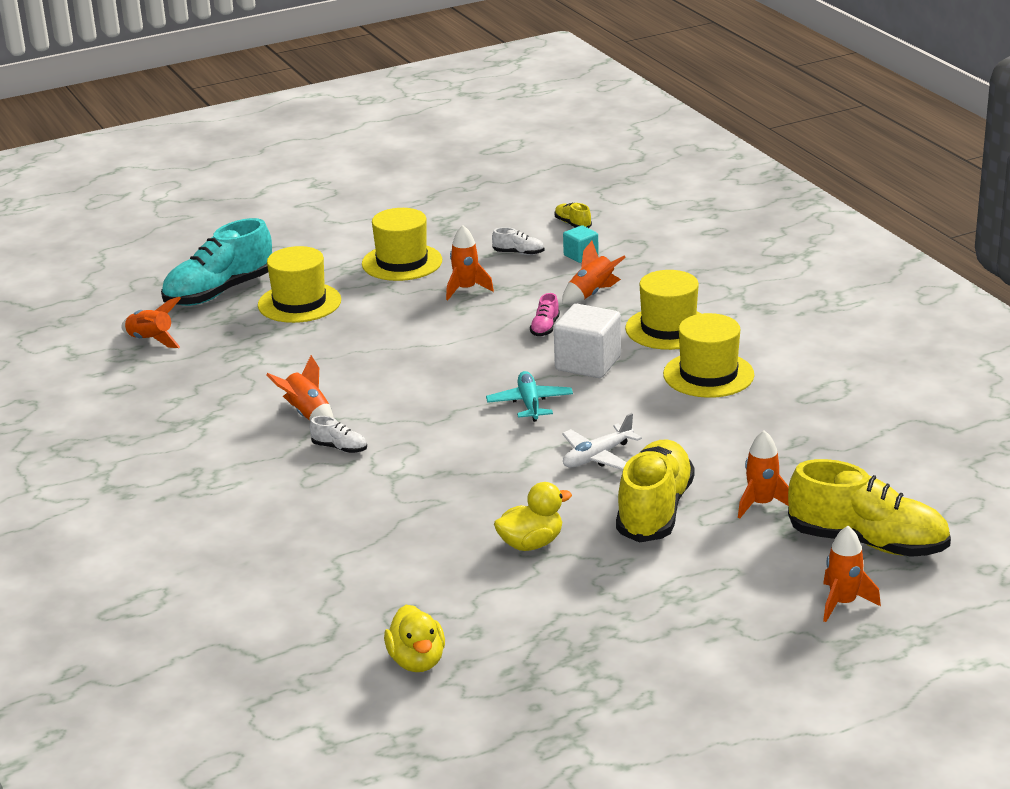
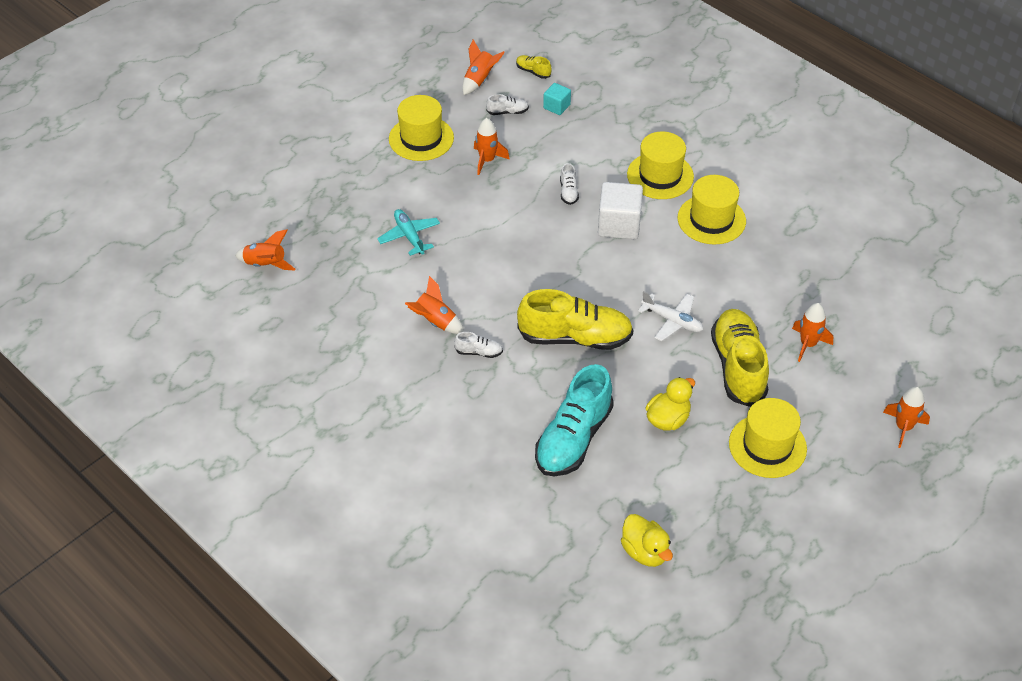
camera: 20 degrees left, 20 degrees up
(219, 292) = (291, 199): turquoise shoe -> turquoise shoe (573, 439)
(299, 303) = (363, 199): yellow hat -> yellow hat (767, 446)
(529, 403) = (597, 276): turquoise plane -> turquoise plane (409, 236)
(545, 328) = (568, 192): pink shoe -> white shoe
(592, 294) = (585, 148): orange rocket -> orange rocket (479, 80)
(597, 456) = (672, 321): white plane -> white plane turned 90 degrees counterclockwise
(868, 543) = (895, 366): yellow shoe -> yellow shoe (575, 337)

